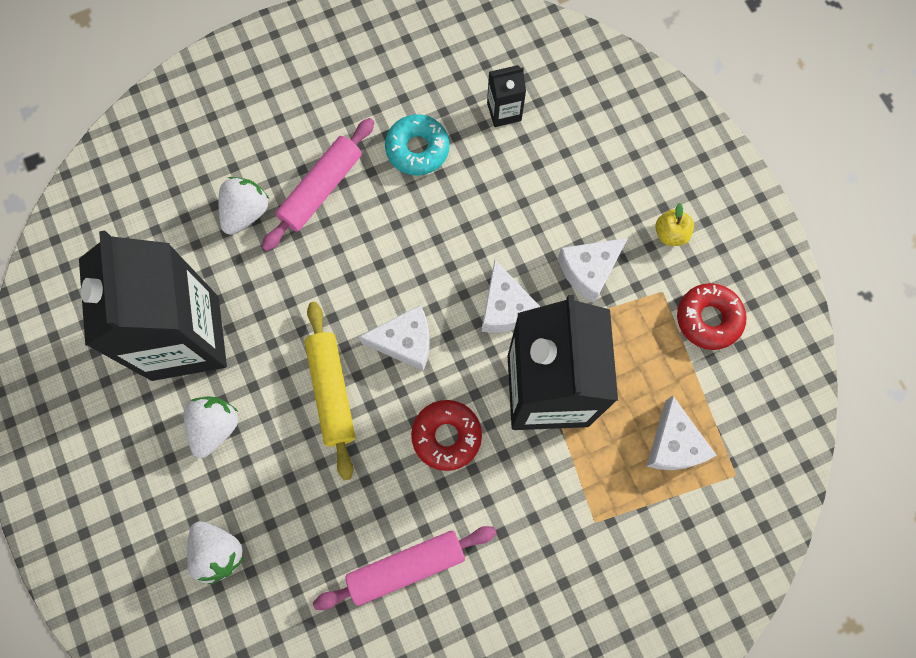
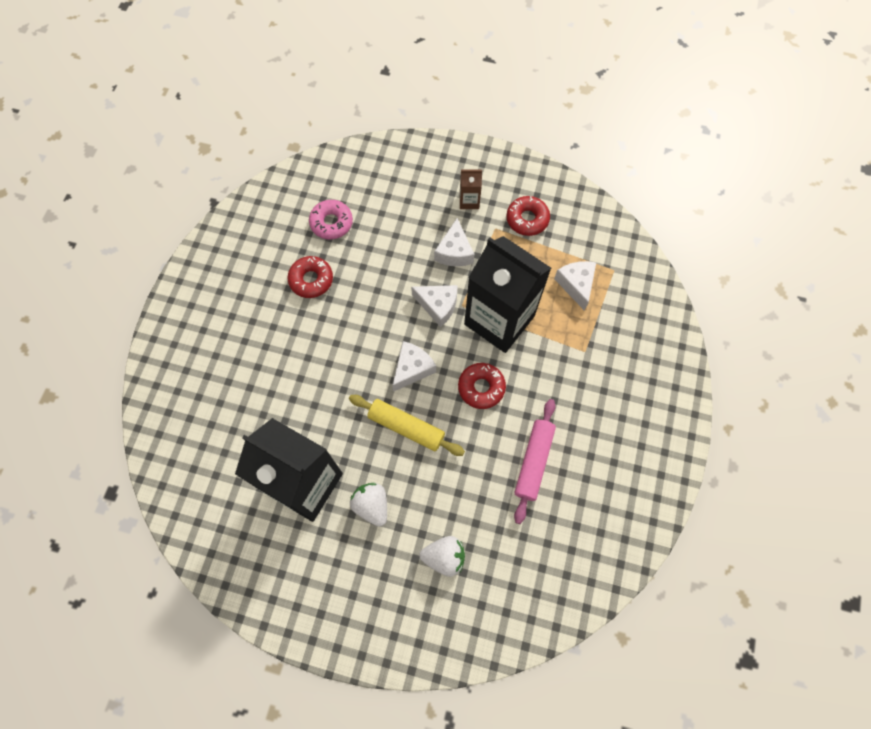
camera: 50 degrees left, 5 degrees down
(246, 212) = (262, 395): white strawberry -> none
(321, 189) = (287, 345): pink rolling pin -> none
(417, 149) = (311, 280): turquoise donut -> red donut
(504, 112) = (331, 223): black carton -> pink donut
(670, 234) = (469, 201): yellow apple -> brown carton
(673, 444) = (576, 285): white cheese -> white cheese turned 135 degrees counterclockwise

